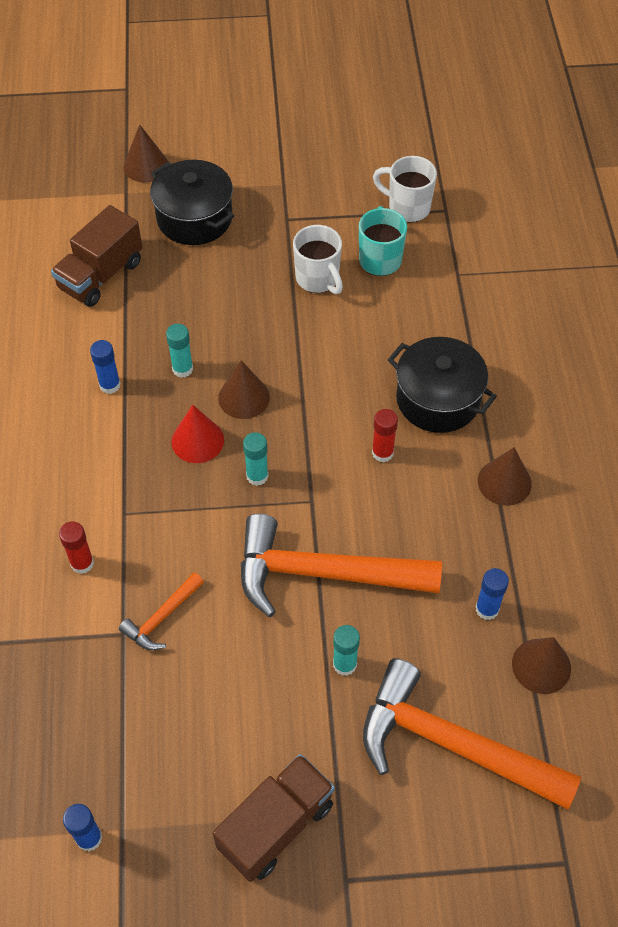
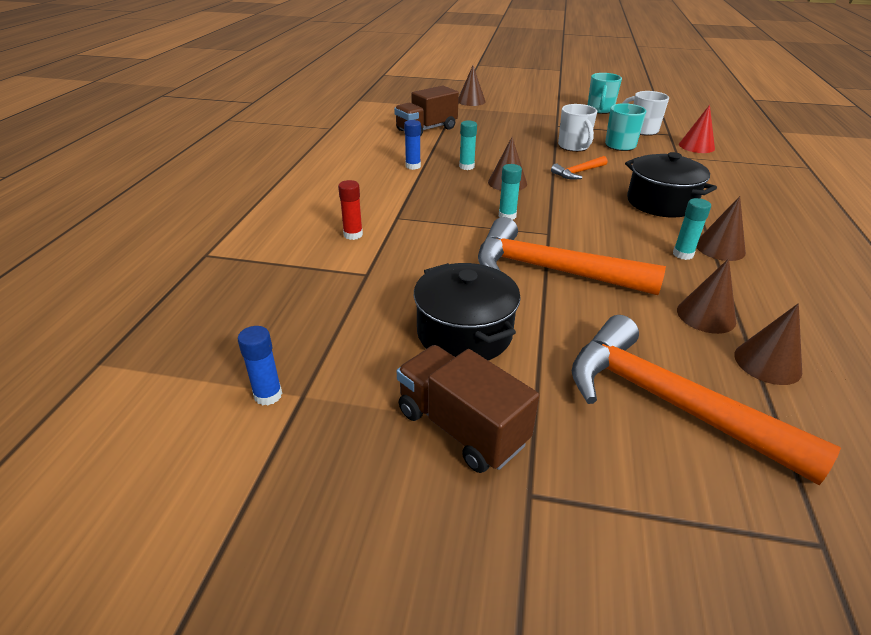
camera: 15 degrees right, 20 degrees down
(162, 617) = (403, 271): orange hammer -> orange hammer (578, 172)
(194, 218) = (495, 119): black pot -> black pot (464, 333)
(197, 440) = (466, 195): red cone -> red cone (696, 146)
(276, 825) = (461, 427): brown truck -> brown truck turned 105 degrees counterclockwise
(344, 154) = (600, 110): none -> turquoise mug
(344, 664) = (560, 325): turquoise glue stick -> turquoise glue stick (683, 254)
(382, 453) = (612, 220): red glue stick -> none
(487, 609) = (706, 315): blue glue stick -> brown cone

